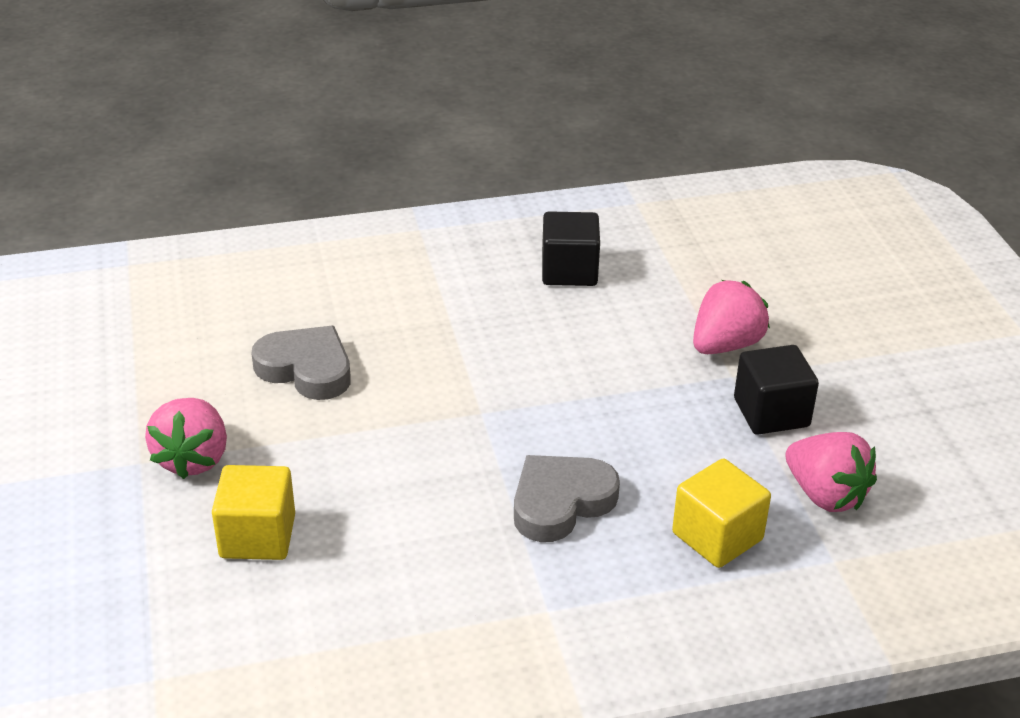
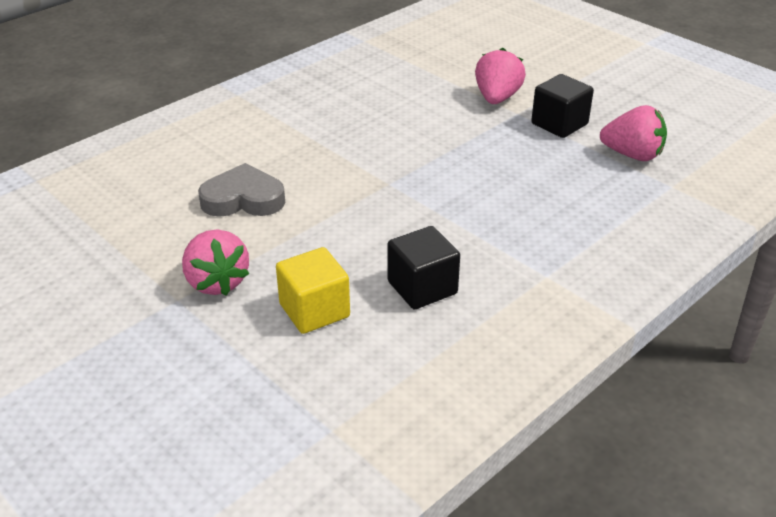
camera: 30 degrees left, 0 degrees up
(560, 502) = (491, 214): grey heart -> none
(569, 271) = (362, 88): black cube -> black cube (422, 288)
(717, 536) = (599, 198): yellow cube -> none

